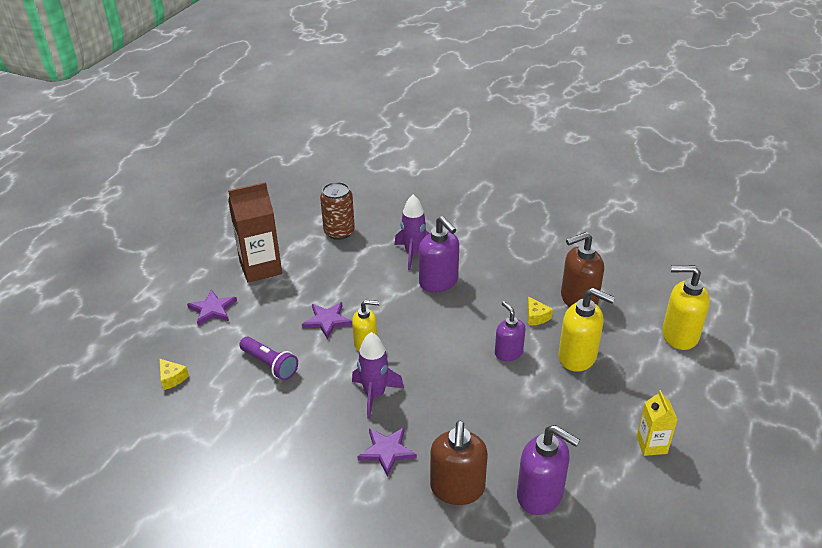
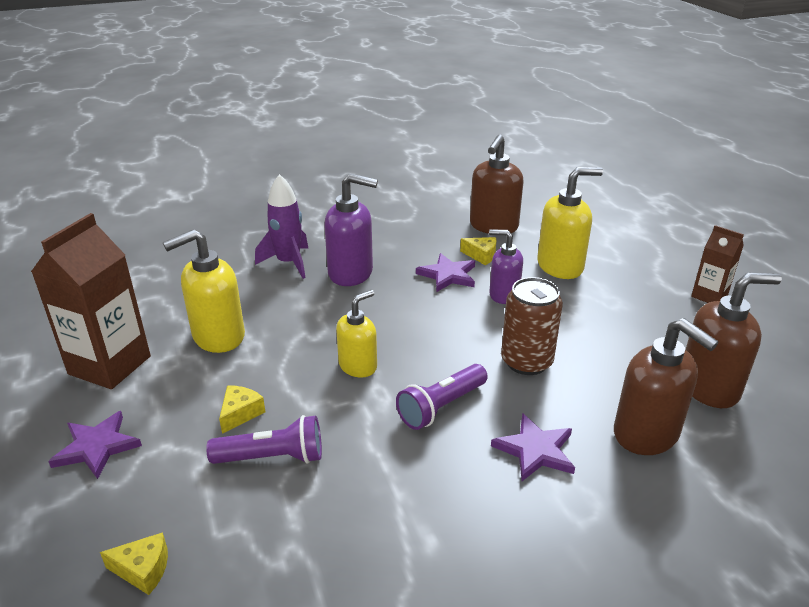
camera: 45 degrees left, 5 degrees down
(283, 332) = (240, 413): none -> yellow cheese
(327, 321) = (280, 370): purple star -> purple star (448, 275)
(339, 232) = (170, 282): brown can -> brown can (526, 361)
(375, 395) = (441, 407): purple rocket -> purple flashlight
(540, 495) = (709, 387): purple soap dispenser -> brown soap dispenser
(651, 445) = (709, 296): yellow carton -> brown carton
(679, 335) = (601, 214): yellow soap dispenser -> yellow soap dispenser (218, 337)

